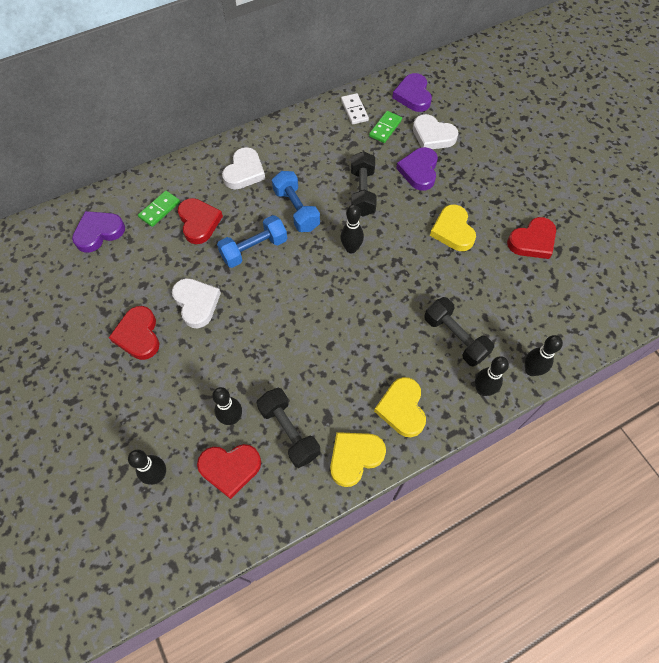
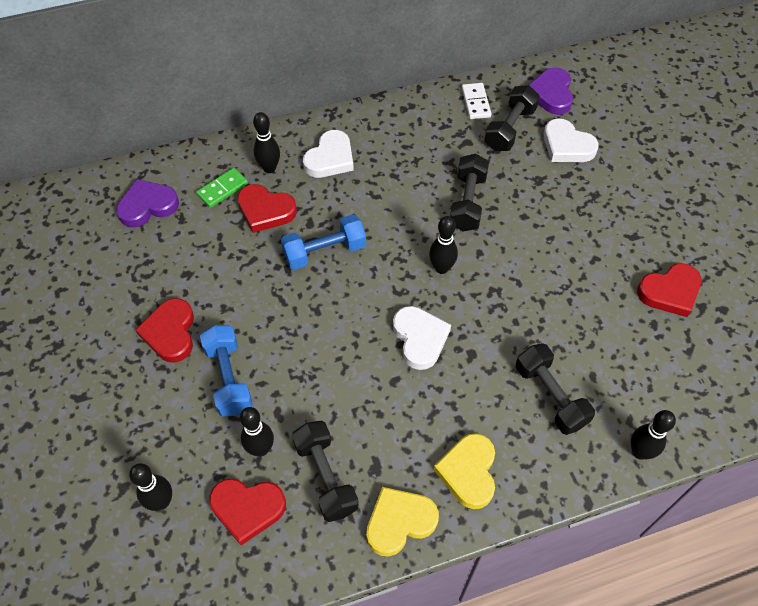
camera: 10 degrees right, 5 degrees down
(196, 303) = (245, 306): white heart -> white heart (420, 339)
(199, 222) = (265, 210): red heart -> red heart turned 120 degrees clockwise
(296, 210) = (384, 212): blue dumbbell -> blue dumbbell (229, 378)
(385, 128) = (509, 129): green domino -> black dumbbell
(419, 171) = (542, 186): purple heart -> none
(453, 231) = (571, 264): yellow heart -> none
(482, 390) = (573, 466): black bowling pin -> black bowling pin (269, 168)

